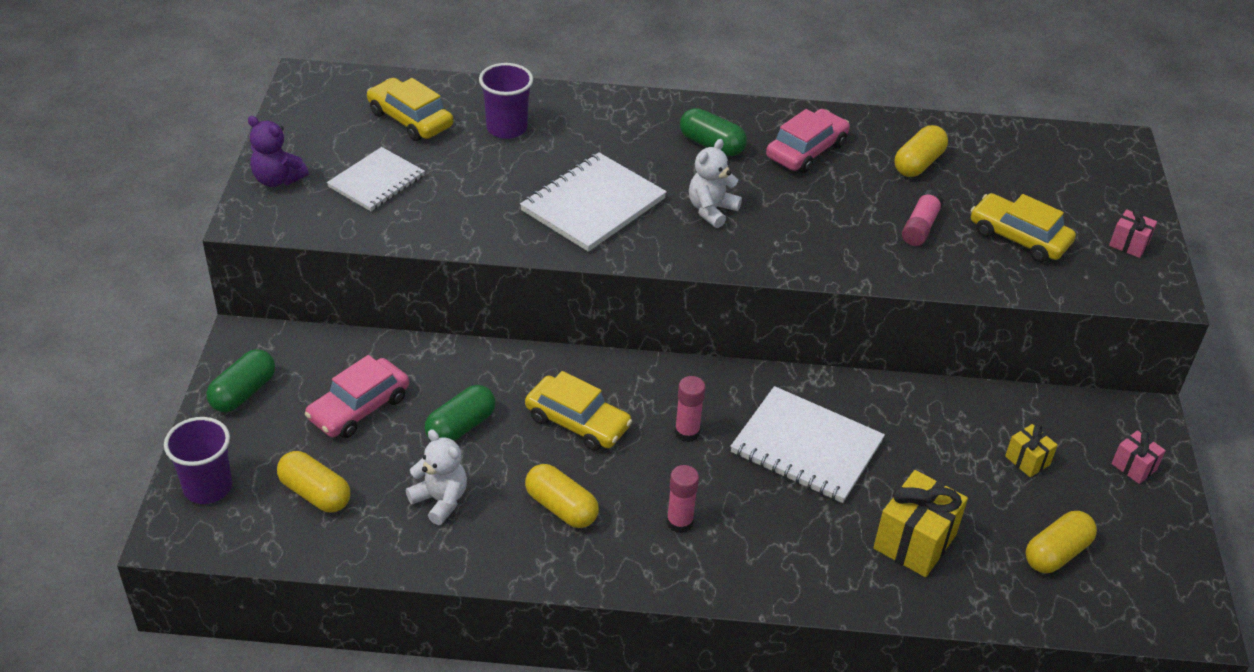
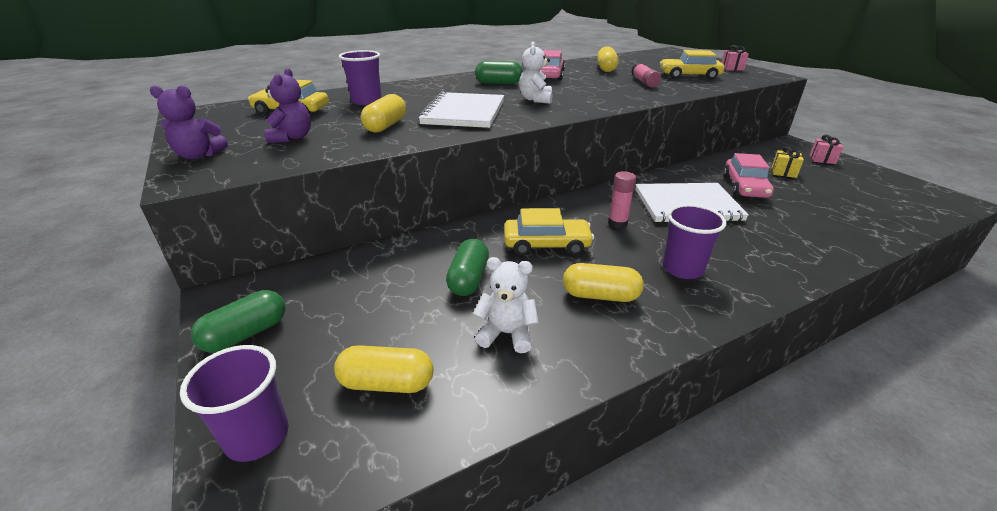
camera: 30 degrees left, 10 degrees down
(243, 392) = (246, 334): green capsule -> green capsule turned 45 degrees clockwise
(359, 408) = (371, 301): pink car -> pink car (744, 187)
(376, 181) = (292, 138): white notebook -> purple teddy bear
(679, 522) = (682, 269): pink glue stick -> purple cup
(914, 542) = (804, 222): yellow gift -> none
(1056, 553) = (862, 200): yellow capsule -> yellow capsule (386, 126)

